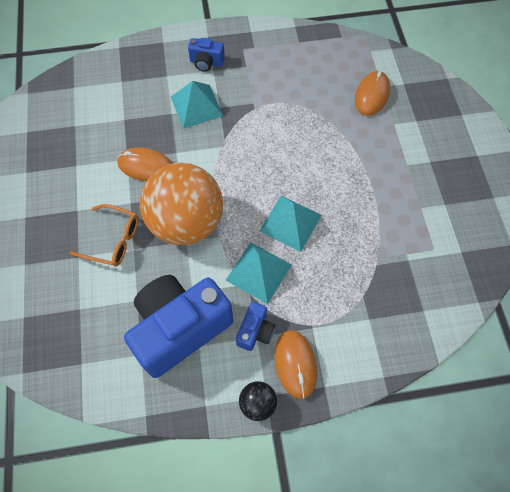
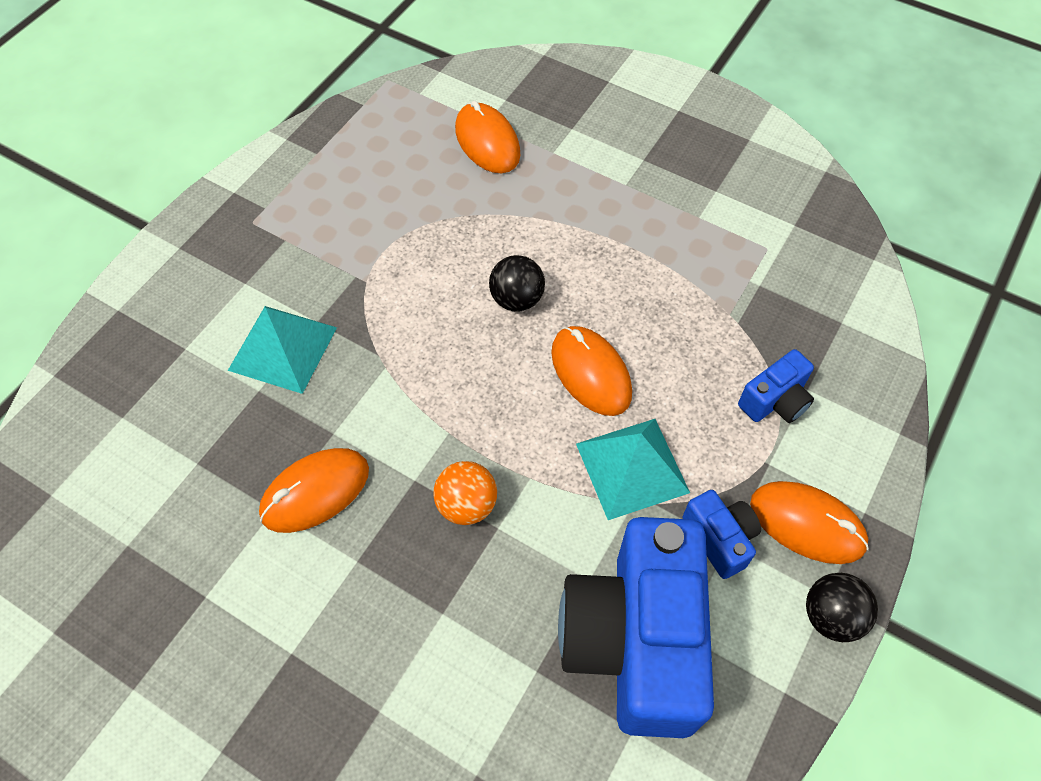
camera: 50 degrees left, 5 degrees down
(113, 240) = (401, 633): orange glasses -> none
(186, 222) = (466, 505): orange ball -> orange ball, size x0.42
(206, 62) = (222, 282): blue camera -> blue camera (775, 401)
(290, 223) = (590, 373): turquoise pyramid -> orange mouse
(300, 168) = (517, 299): none -> black ball

